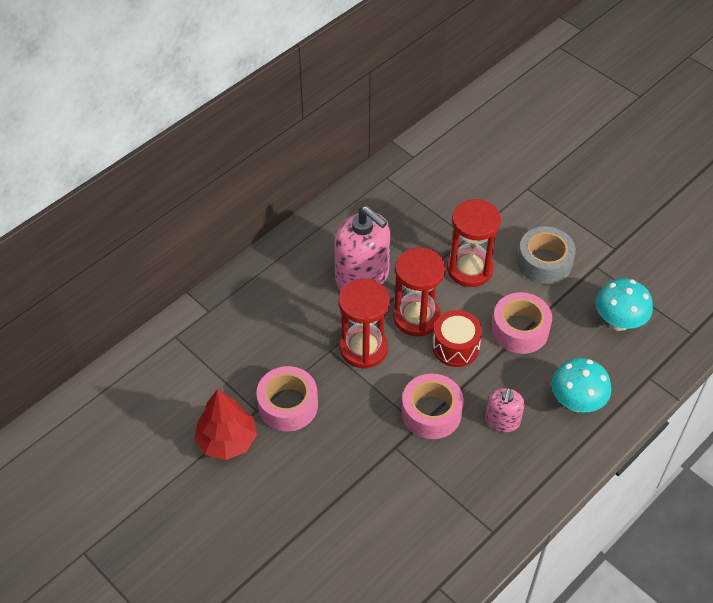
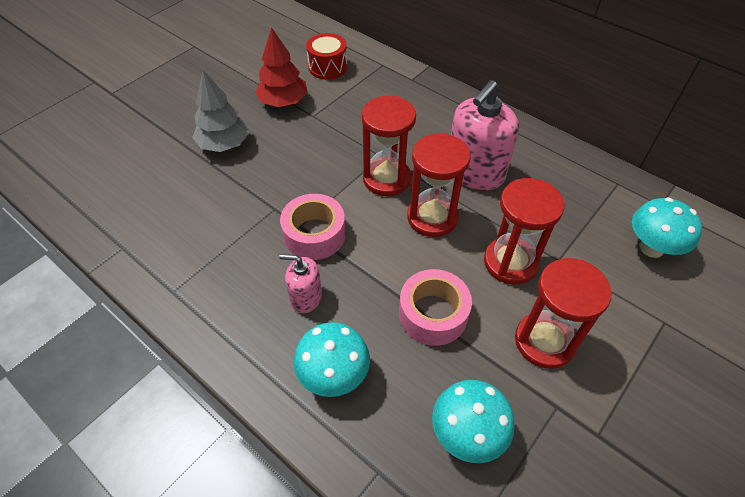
camera: 85 degrees right, 0 degrees up
(288, 405) = (319, 133): pink tape -> none
(293, 500) = (224, 144): none -> grey tree
(455, 347) = (399, 252): red drum -> red drum (328, 67)
(458, 176) = (651, 248): none -> turquoise mushroom
(544, 262) = (544, 341): grey tape -> red hourglass

